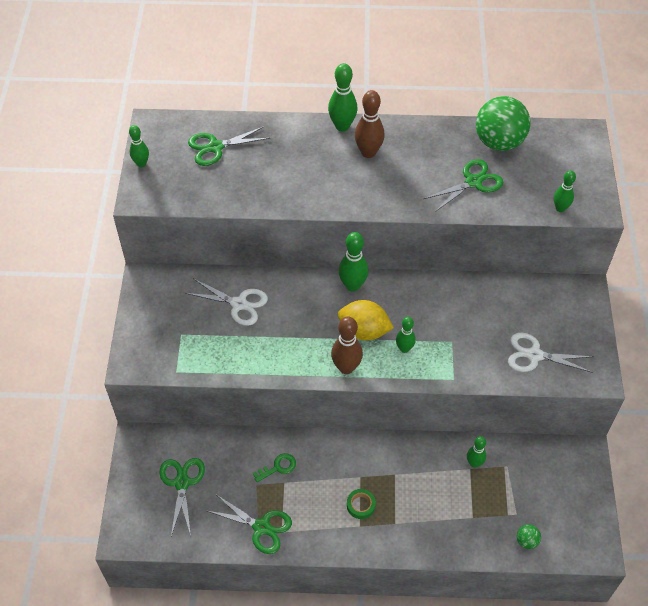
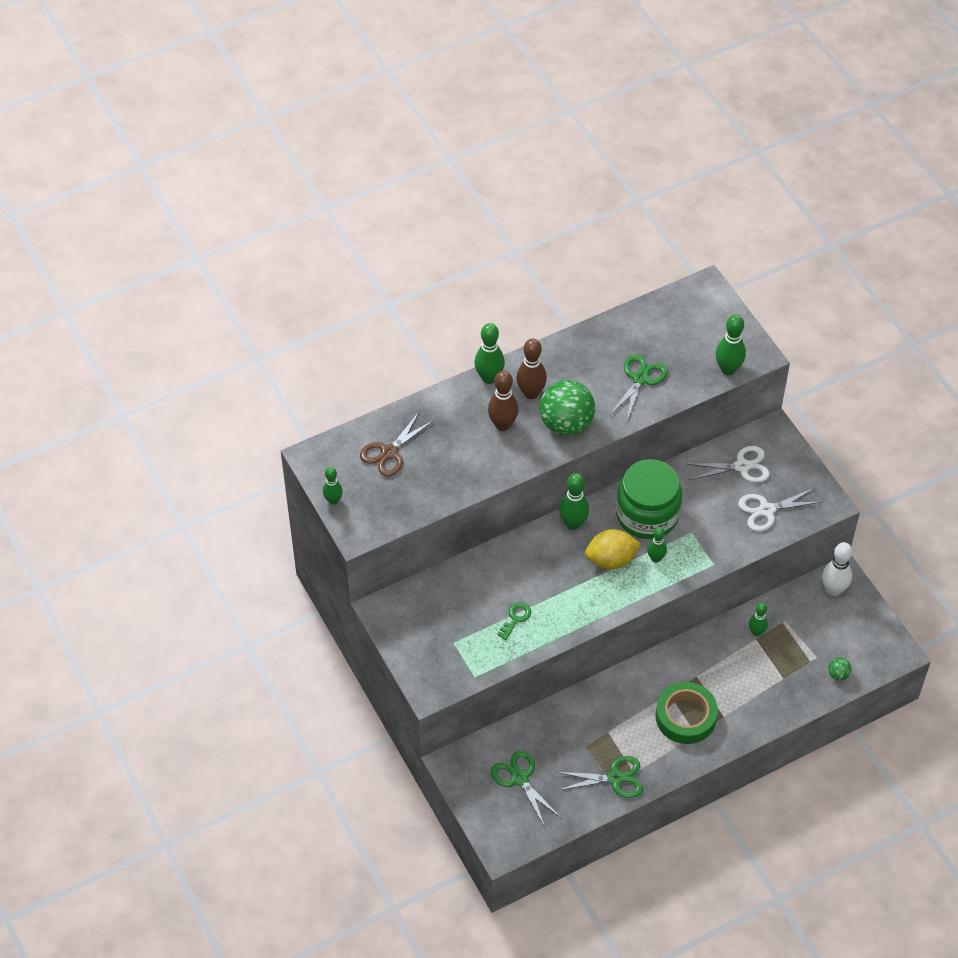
camera: 30 degrees left, 0 degrees up
(215, 147) = (389, 452): green scissors -> brown scissors
(239, 304) = (484, 590): white scissors -> white scissors (742, 466)
(278, 467) = (593, 722): green key -> green key (515, 618)
(346, 367) = (618, 599): brown bowling pin -> brown bowling pin (503, 425)
(361, 505) = (685, 716): green tape -> green tape, size x2.14
(422, 308) = (647, 514): none -> green jar
(499, 142) = (637, 330): green ball -> green ball (566, 424)
(560, 208) = (728, 369): green bowling pin -> green bowling pin, size x1.57
(570, 461) = (833, 590): none -> white bowling pin

